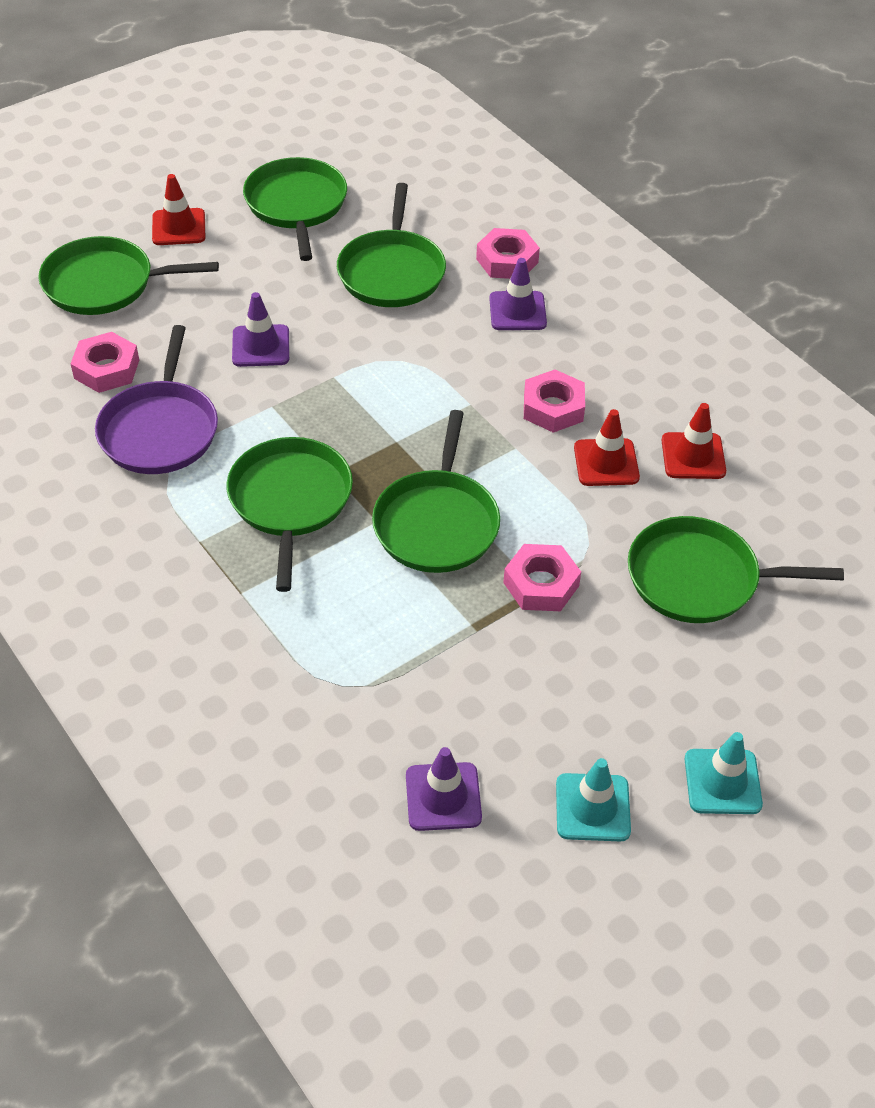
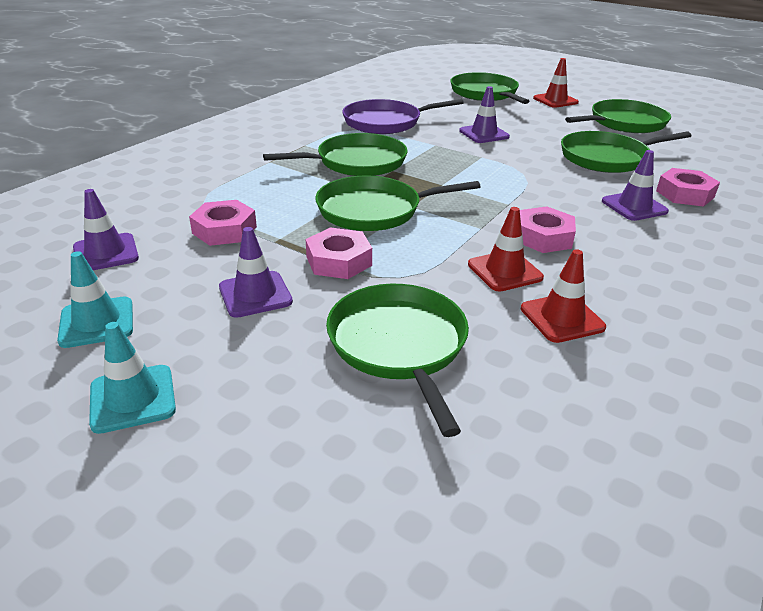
camera: 70 degrees right, 15 degrees down
(106, 369) = (420, 104): pink nut -> pink nut (224, 230)
(583, 667) = (255, 294): none -> purple traffic cone

